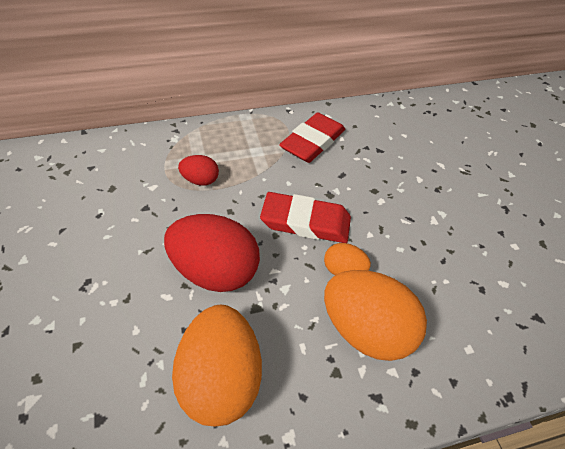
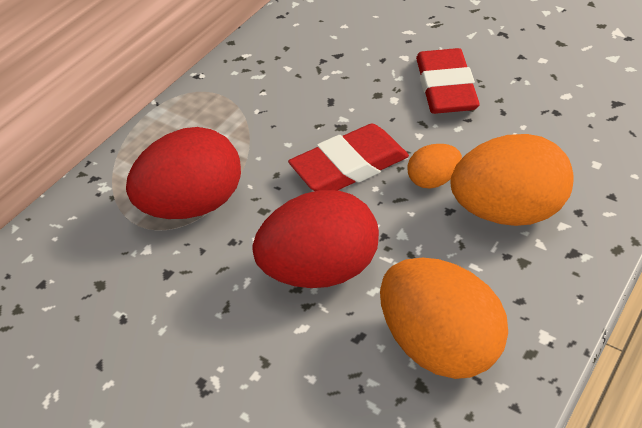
camera: 35 degrees left, 5 degrees down
(200, 180) = (192, 205): red egg -> red egg, size x2.02
(312, 142) = (263, 90): red eraser -> red eraser (445, 87)

